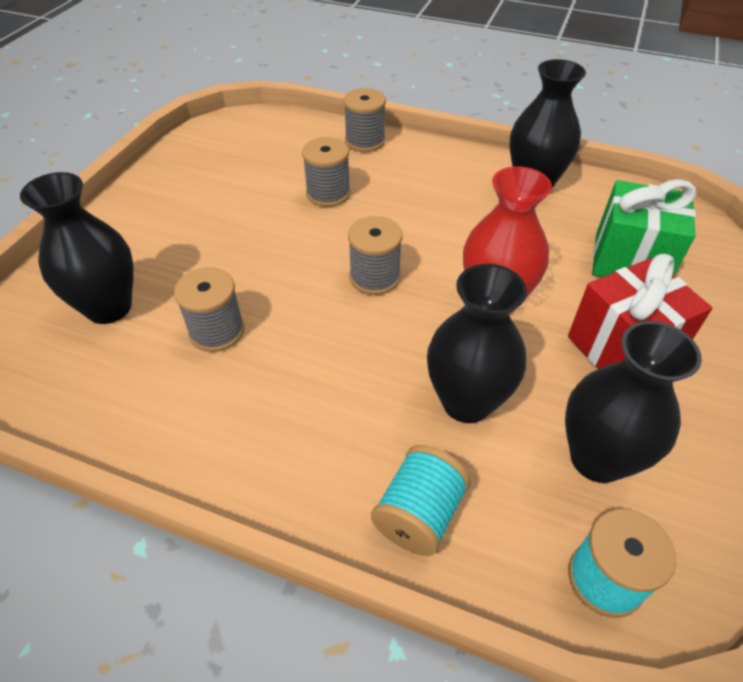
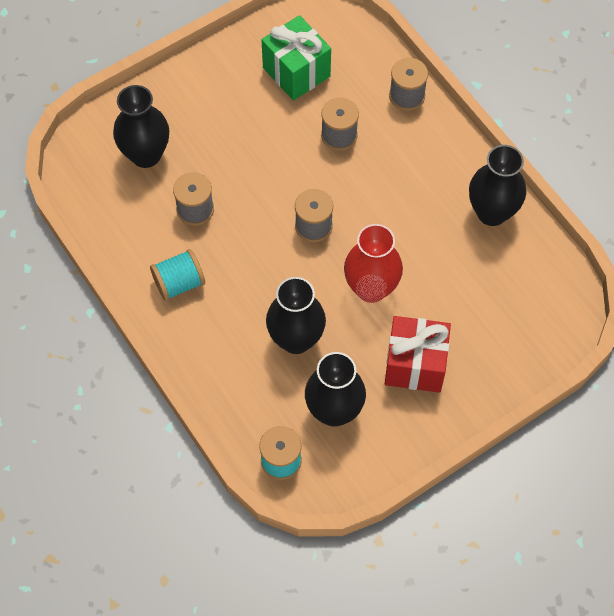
camera: 35 degrees right, 15 degrees up
(419, 514) = (222, 379): turquoise spool -> turquoise spool (179, 283)
(629, 260) = (488, 313): green gift -> green gift (296, 72)

